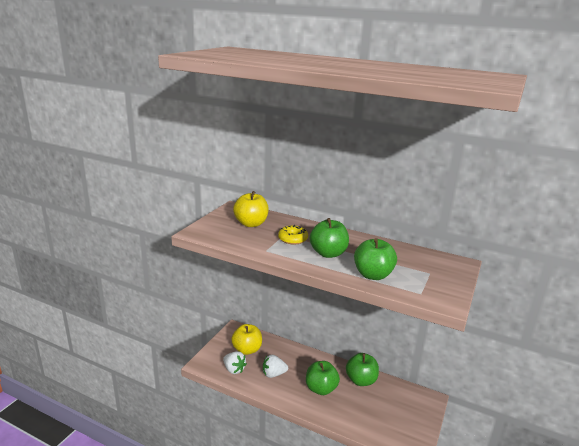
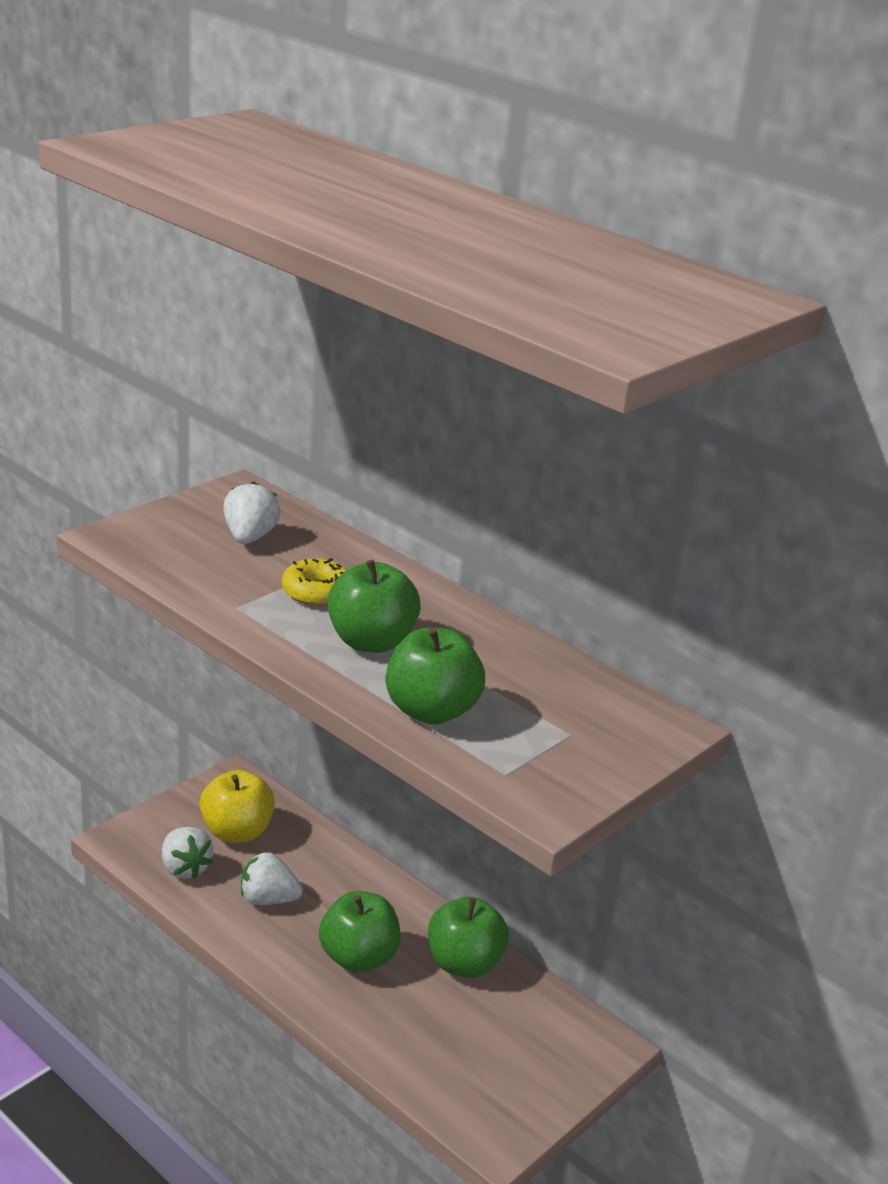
camera: 15 degrees right, 5 degrees up
(251, 224) = (249, 537): yellow apple -> white strawberry

